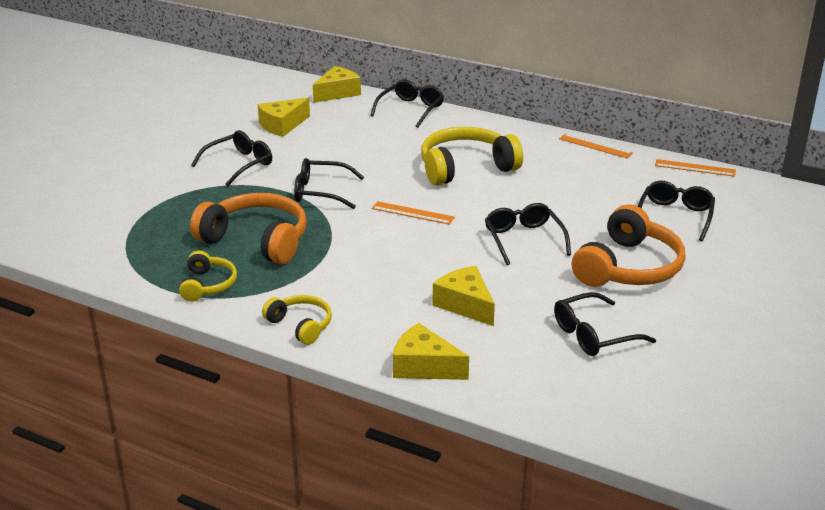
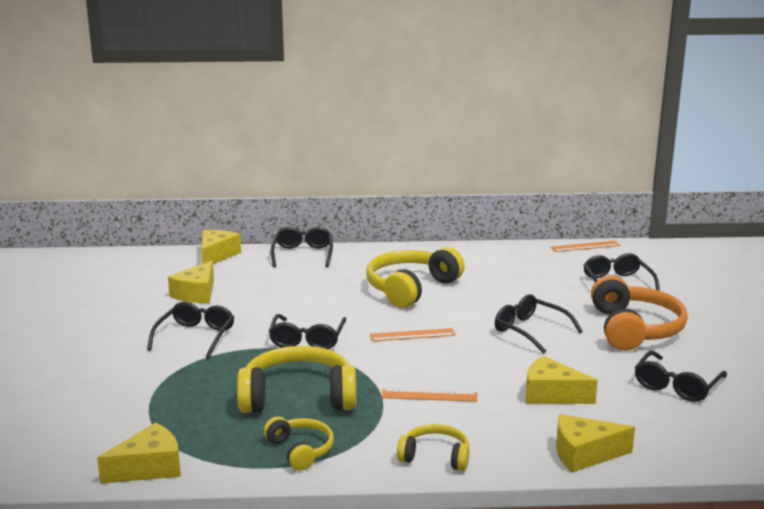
camera: 30 degrees left, 10 degrees down
(92, 262) = (149, 468): none -> yellow cheese
(256, 240) = (298, 397): orange headphones -> yellow headphones
(321, 192) = (307, 339): black glasses -> black glasses turned 60 degrees counterclockwise
(595, 146) = (492, 248): orange ruler -> orange ruler (429, 395)

